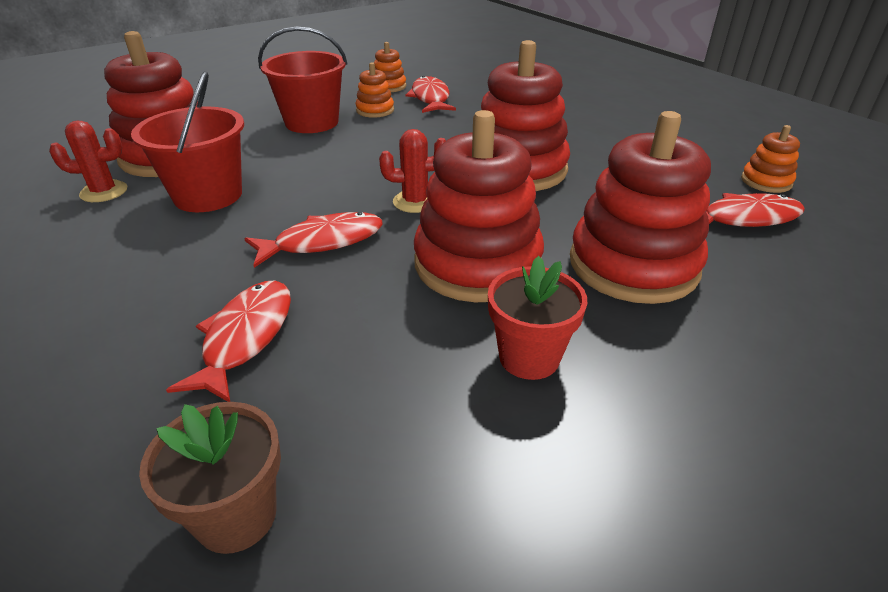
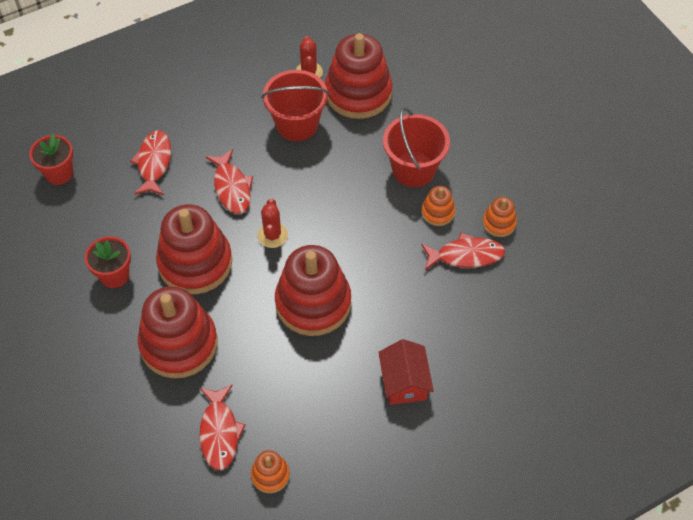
camera: 95 degrees right, 20 degrees up
(236, 516) = (59, 173): brown flower pot -> red flower pot
(245, 337) = (154, 163): red fish -> red fish turned 105 degrees counterclockwise
(594, 120) = (404, 382): none -> red house

